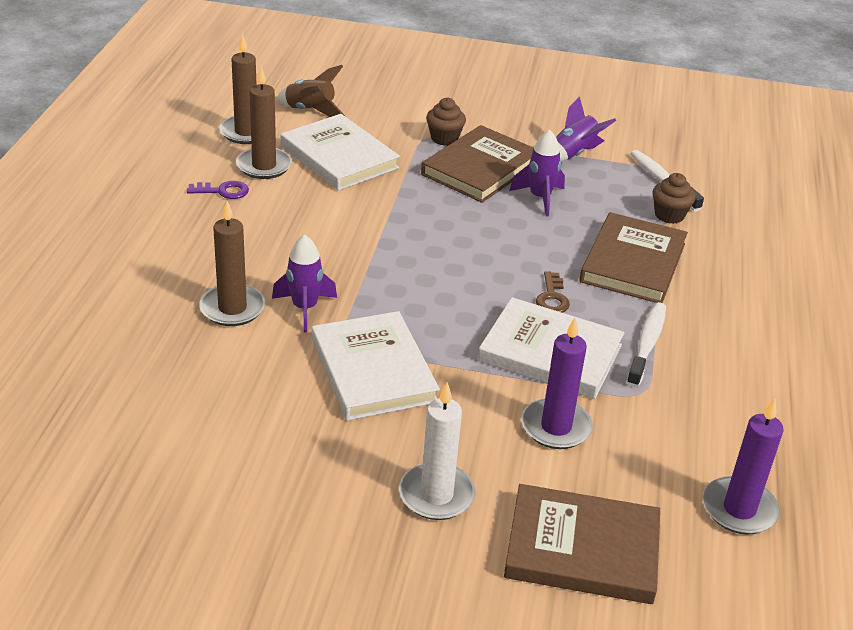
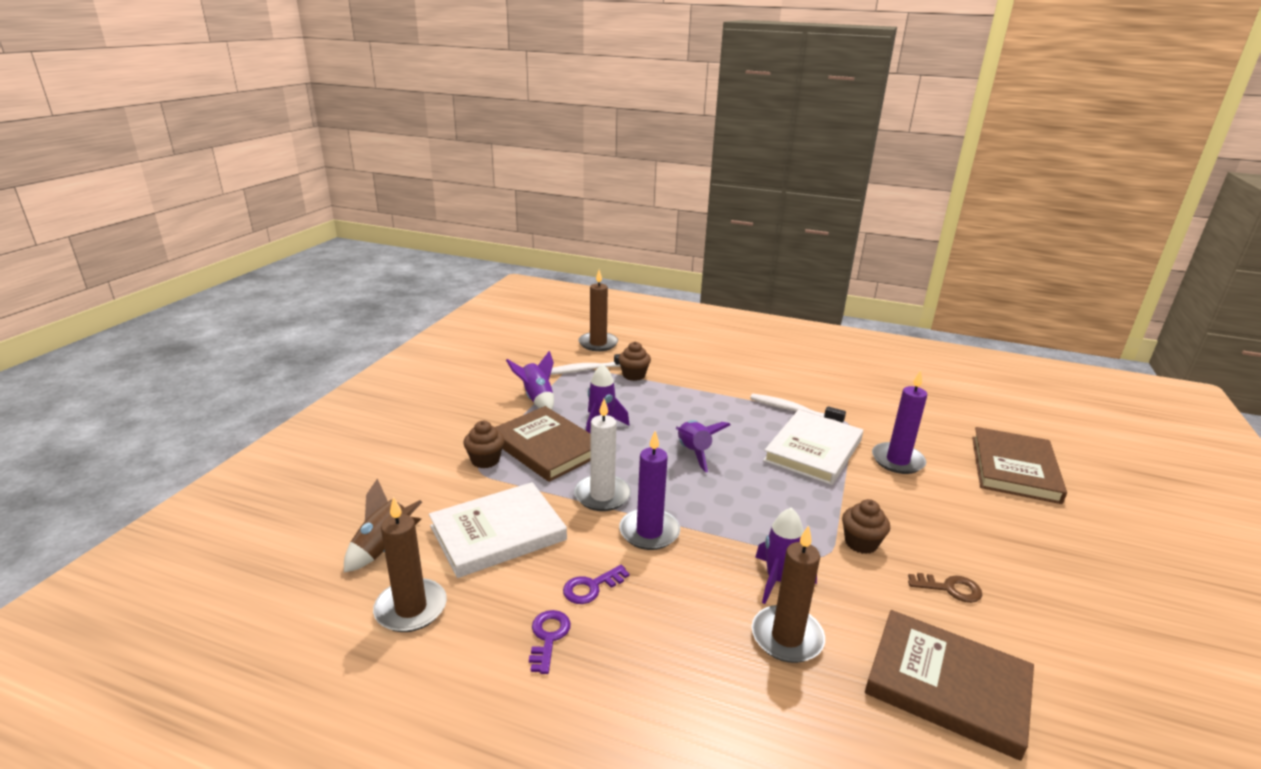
camera: 80 degrees left, 10 degrees down
(264, 166) = (499, 596): brown candle -> brown candle (598, 343)
(279, 207) = (591, 587): none -> purple key
(373, 370) = (861, 543): white book -> brown cupcake
(436, 495) = (998, 525): white candle -> white candle (602, 495)
(507, 261) = (694, 453): none -> purple rocket
(552, 297) = (743, 439): brown key -> brown key (949, 588)
(633, 263) = (695, 399): brown book -> brown book (947, 685)
(739, 509) = (945, 408): purple candle -> purple candle (649, 532)

